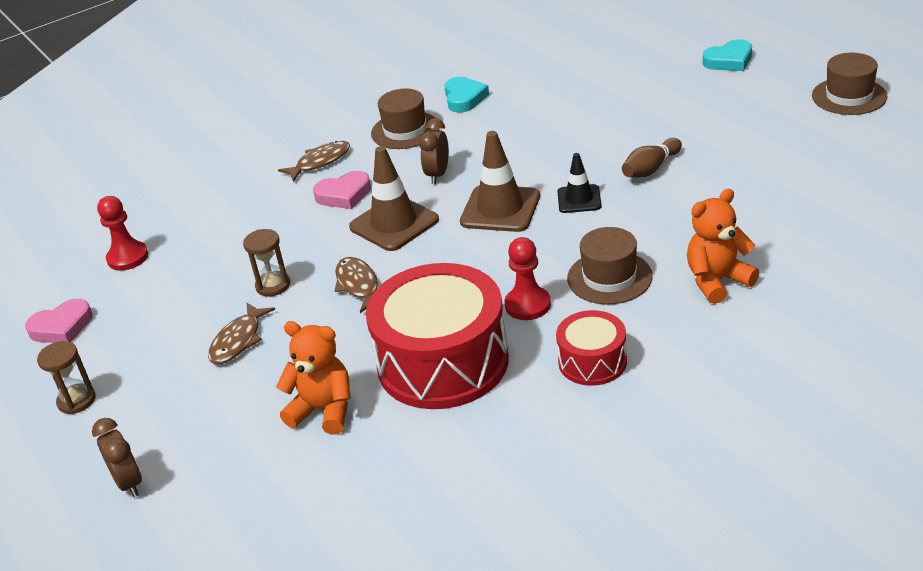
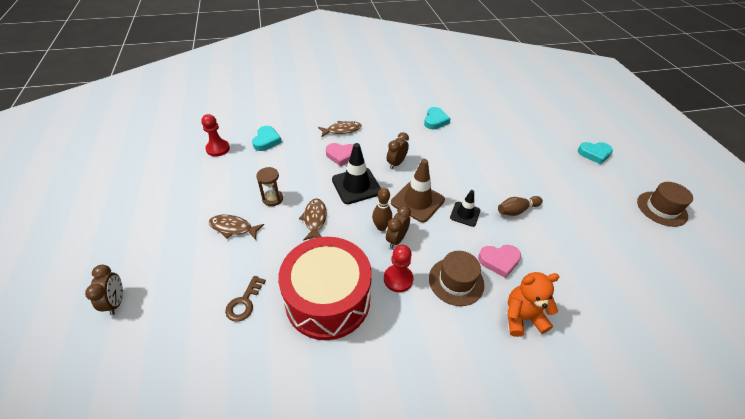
camera: 15 degrees right, 10 degrees up
(62, 327) = (160, 178): pink heart -> pink heart (499, 261)
(76, 400) = (133, 229): brown hourglass -> none
(203, 219) = (266, 141): none -> turquoise heart
(238, 341) = (233, 228): brown fish -> brown fish turned 60 degrees clockwise
(324, 411) = (244, 302): orange teddy bear -> brown key
(394, 224) = (356, 186): brown traffic cone -> black traffic cone
(405, 130) = (394, 128): brown hat -> none
(465, 258) = (381, 227): none -> brown bowling pin
(497, 263) = (396, 239): none -> brown clock
(592, 362) = (414, 345): red drum -> none

